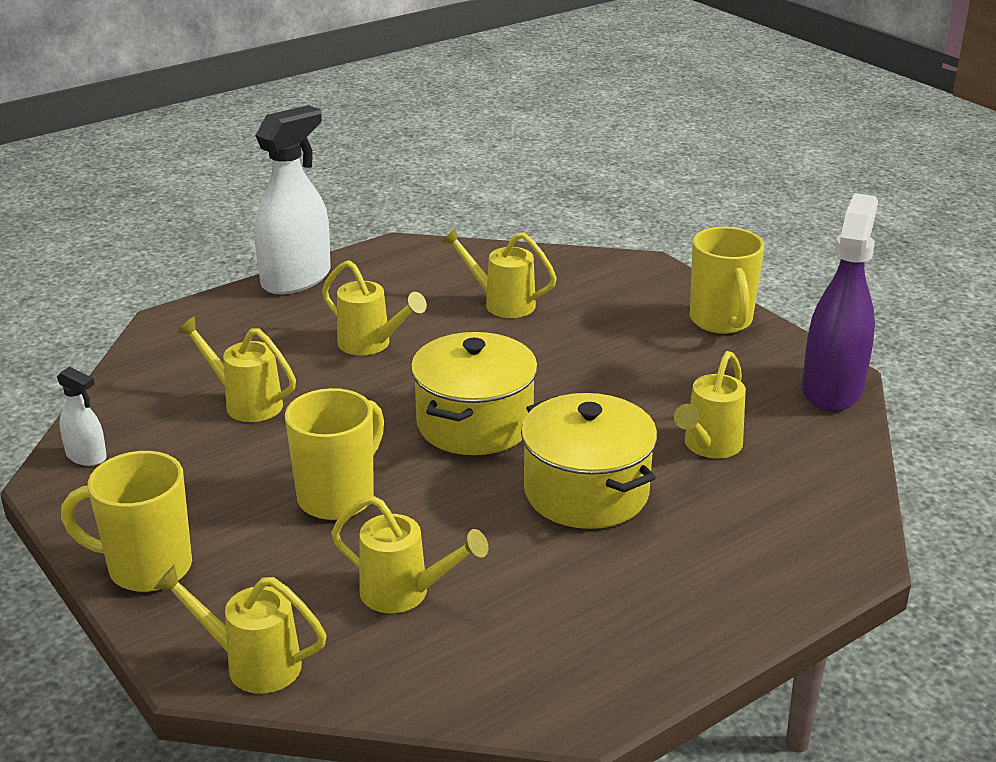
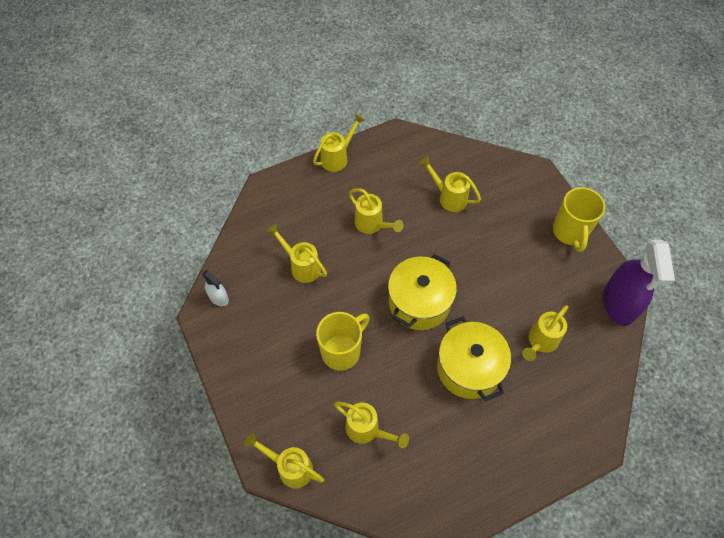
camera: 10 degrees right, 30 degrees up
(147, 568) = (245, 389): yellow mug -> none
(296, 279) = (337, 157): white spray bottle -> yellow watering can
(832, 389) = (619, 303): purple spray bottle -> purple spray bottle turned 150 degrees clockwise

